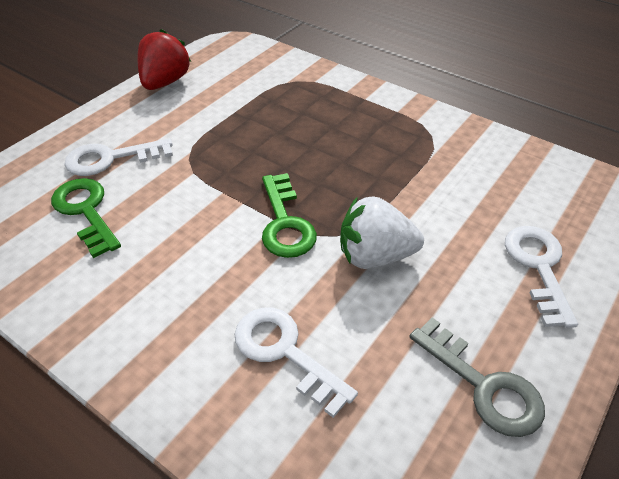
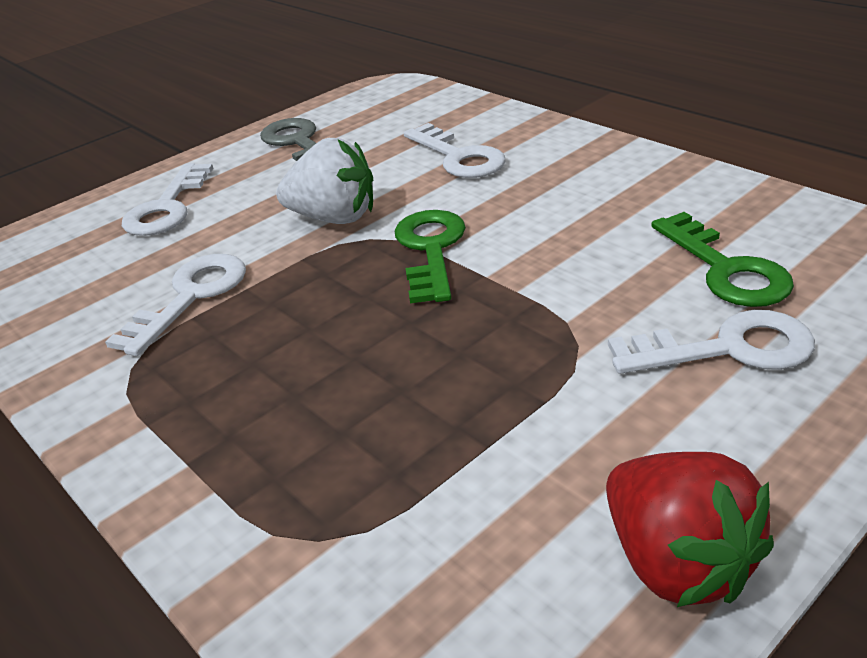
camera: 165 degrees left, 10 degrees down
(165, 82) = (677, 562): red strawberry -> red strawberry turned 60 degrees counterclockwise
(435, 178) = (191, 297): none -> white key

